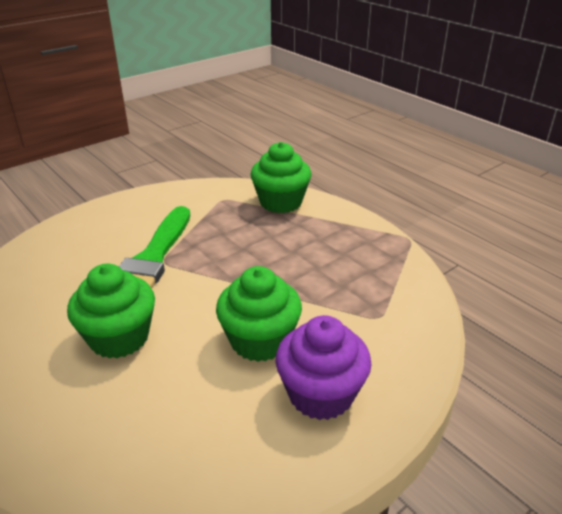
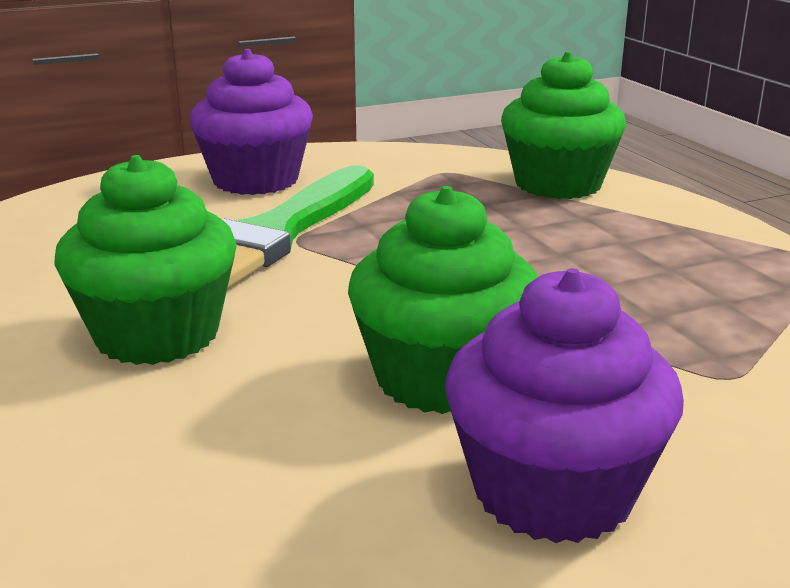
camera: 15 degrees right, 10 degrees down
(127, 220) = (255, 180): none -> purple cupcake

